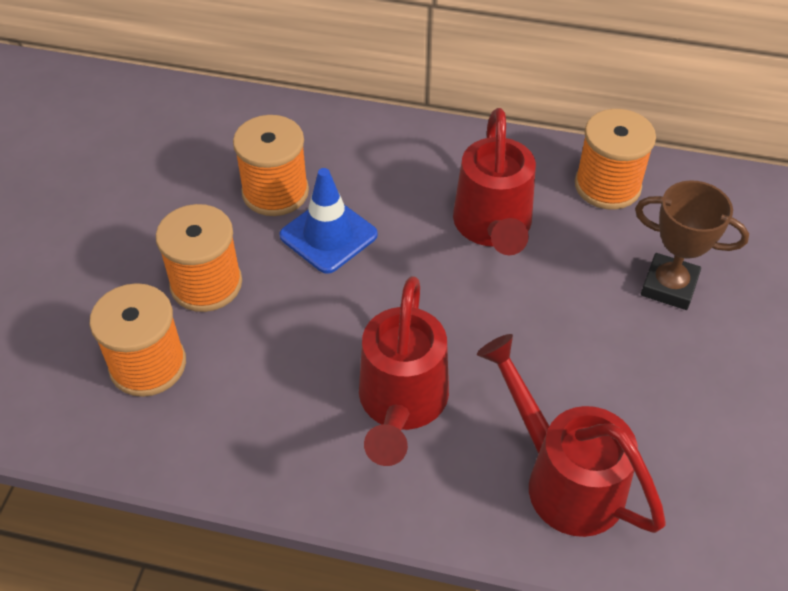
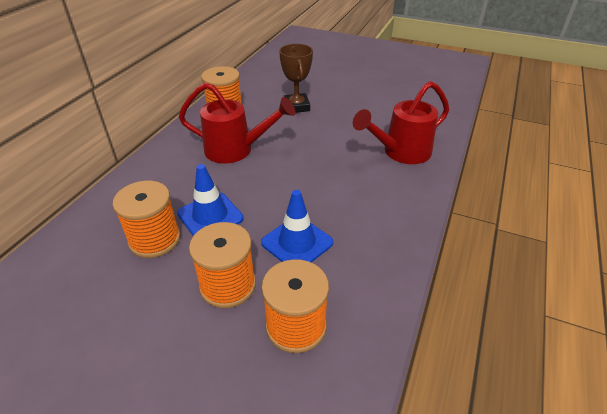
camera: 80 degrees left, 10 degrees down
(290, 344) = (297, 243): none -> blue traffic cone
(401, 404) = (351, 199): red watering can -> none
(669, 286) = (296, 106): brown trophy -> brown trophy turned 45 degrees counterclockwise

